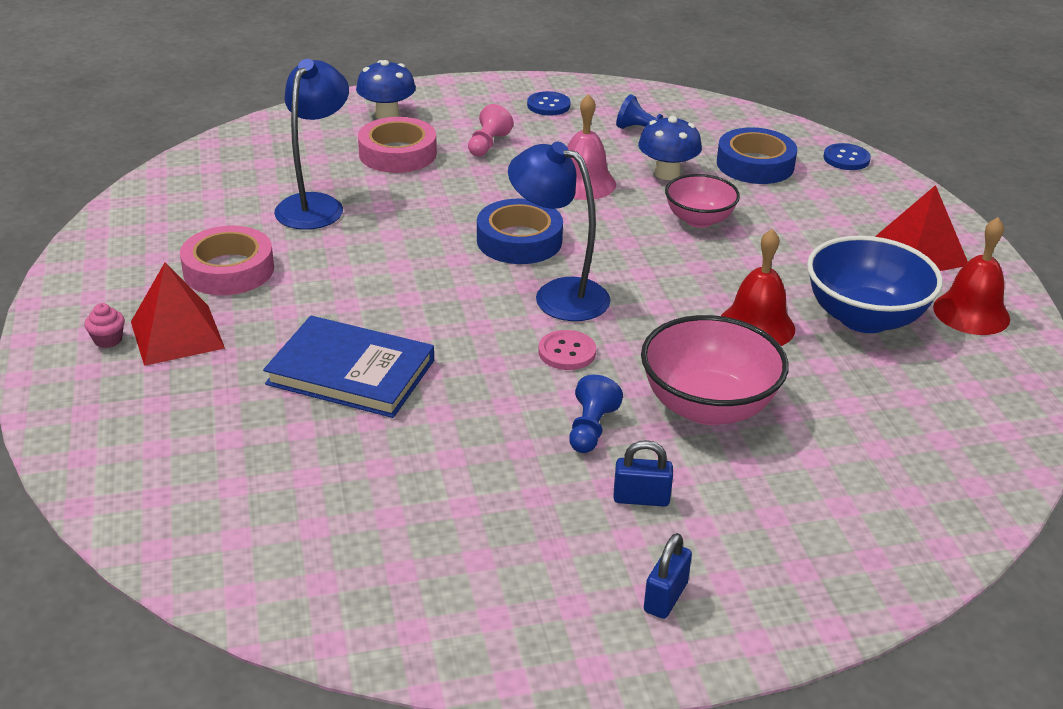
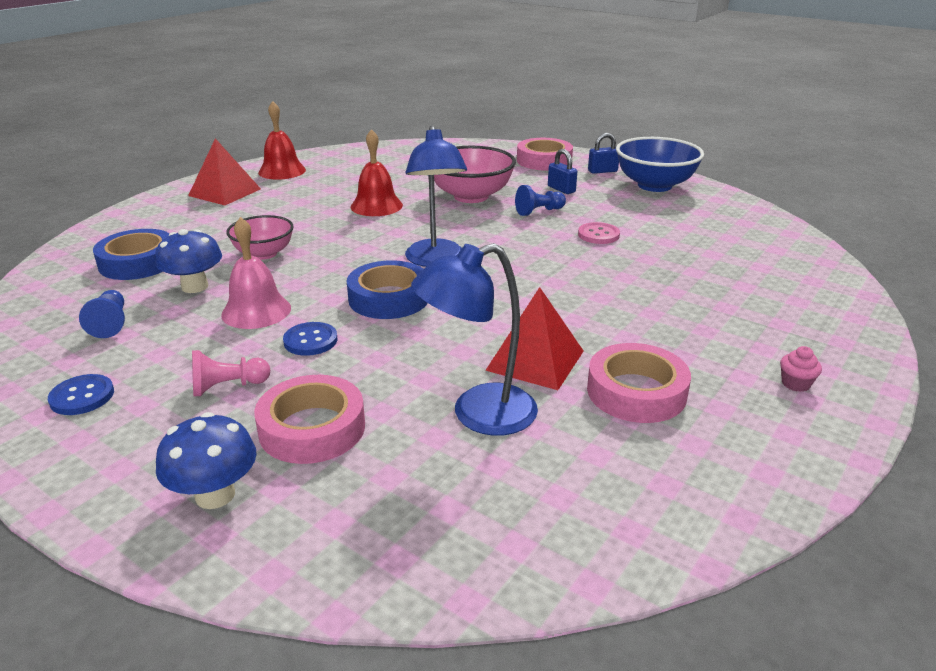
camera: 130 degrees left, 5 degrees down
(177, 334) = (731, 360): red pyramid -> red pyramid (535, 360)
(351, 372) = (628, 282): blue book -> none
(567, 352) = (489, 237): pink button -> pink button (598, 235)
(784, 566) = (544, 161): none -> pink tape
(846, 159) = (91, 238): blue button -> blue button (310, 341)
(864, 318) = (325, 188): blue bowl -> blue bowl (654, 185)

